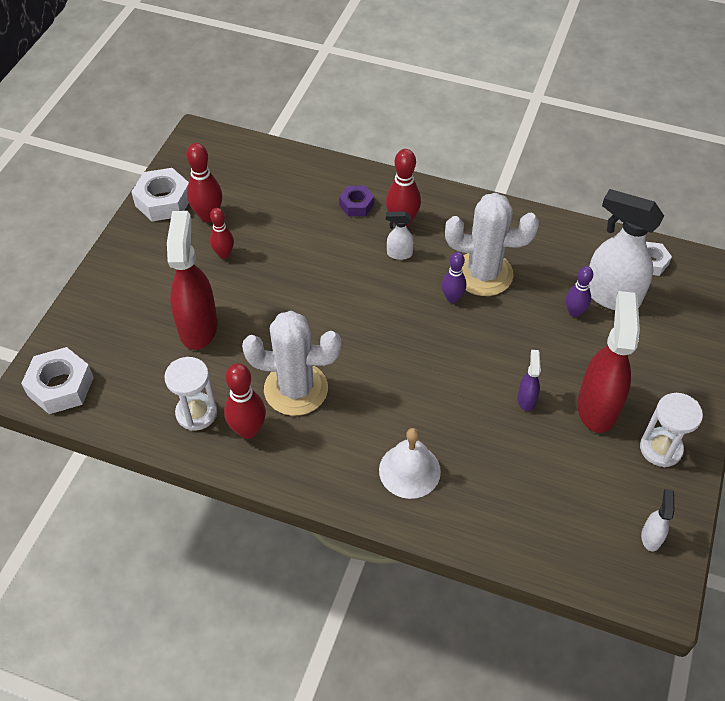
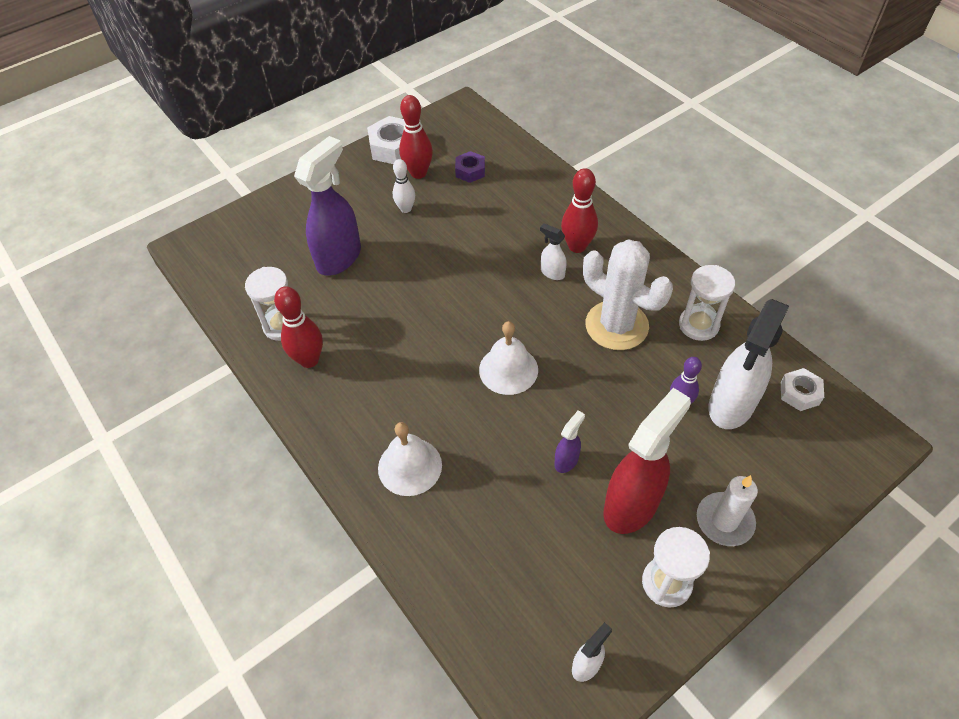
camera: 35 degrees right, 0 degrees up
(60, 386) = (206, 255): white nut -> none
(198, 327) = (339, 257): red spray bottle -> purple spray bottle
(224, 254) = (406, 209): red bowling pin -> white bowling pin
(296, 389) = (373, 345): white cactus -> none
(356, 205) = (548, 215): purple nut -> purple nut (470, 171)
(426, 351) = (508, 369): none -> white bell
(452, 298) = (570, 333): purple bowling pin -> none
(543, 244) = (698, 325): none -> white hourglass
(611, 295) = (731, 406): white spray bottle -> white spray bottle turned 120 degrees counterclockwise
(666, 383) = (724, 521): none -> white candle

